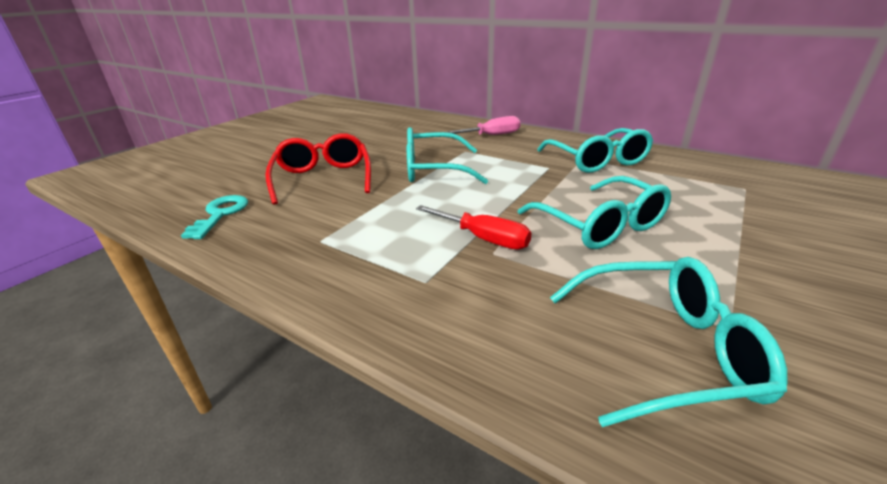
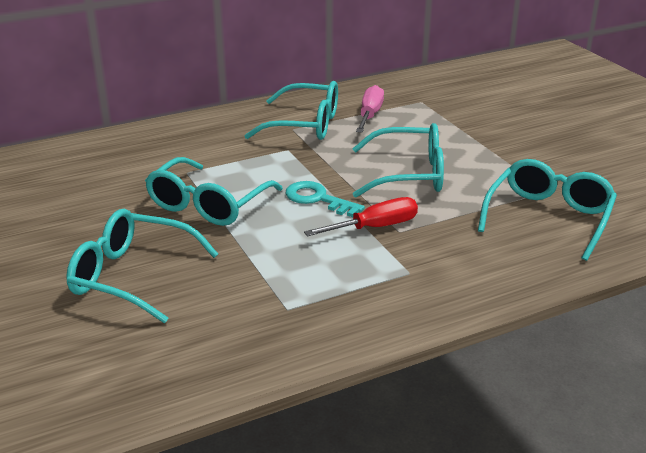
camera: 60 degrees left, 0 degrees up
(220, 214) = (140, 367): turquoise key -> turquoise key (317, 199)
(323, 178) = (132, 276): red glasses -> turquoise glasses
(491, 135) = (166, 143): pink screwdriver -> pink screwdriver (370, 115)

